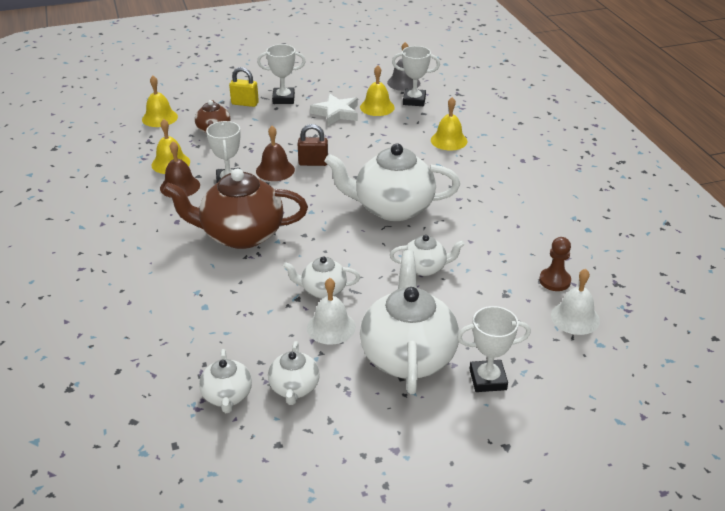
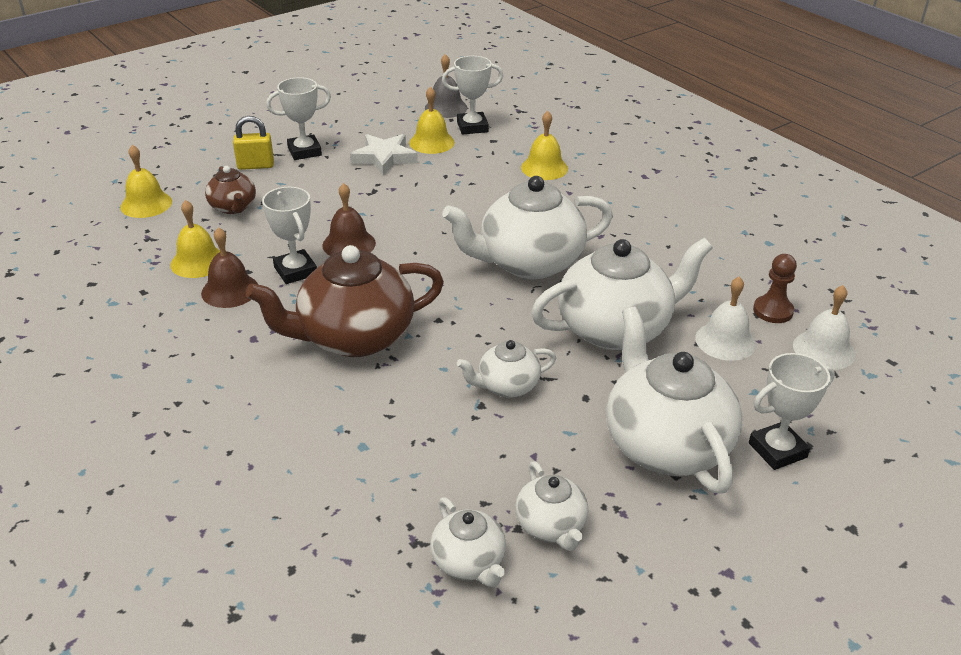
camera: 20 degrees left, 0 degrees up
(313, 163) = (393, 225): brown padlock -> none
(331, 327) = (547, 432): white bell -> white bell (725, 341)
(425, 268) = (615, 329): white teapot -> white teapot, size x1.97

